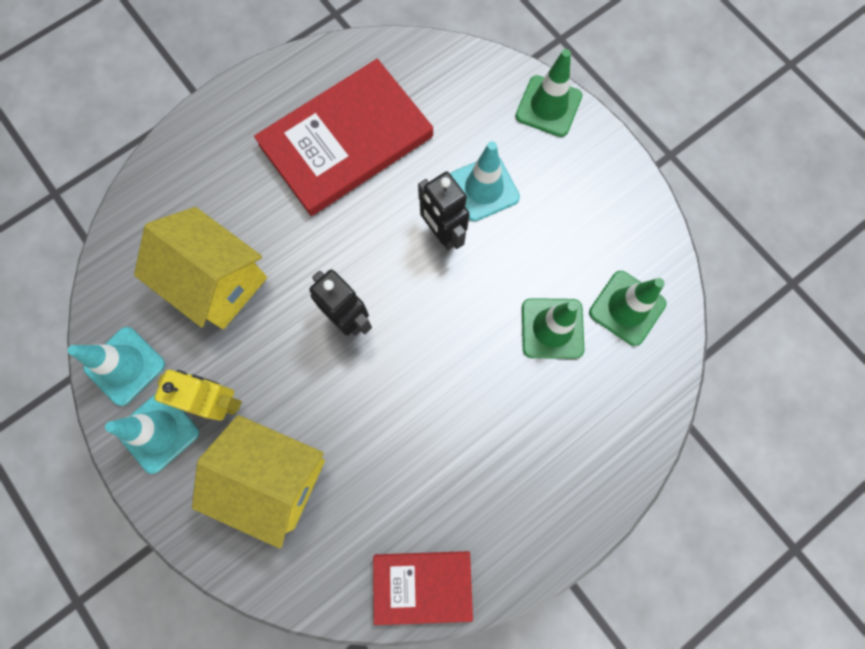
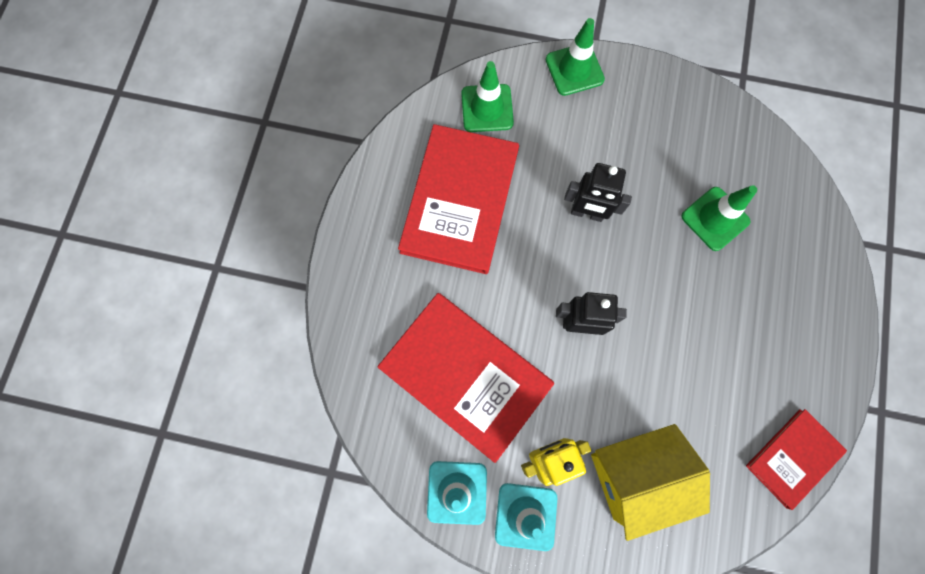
camera: 40 degrees left, 0 degrees up
(218, 282) = (465, 375): yellow house -> red book
(483, 188) = (584, 160): turquoise traffic cone -> none
(627, 308) = (747, 167): green traffic cone -> green traffic cone (487, 108)

